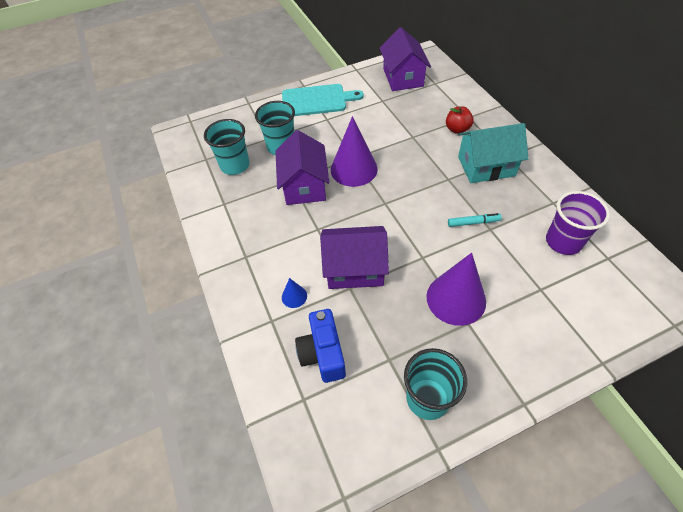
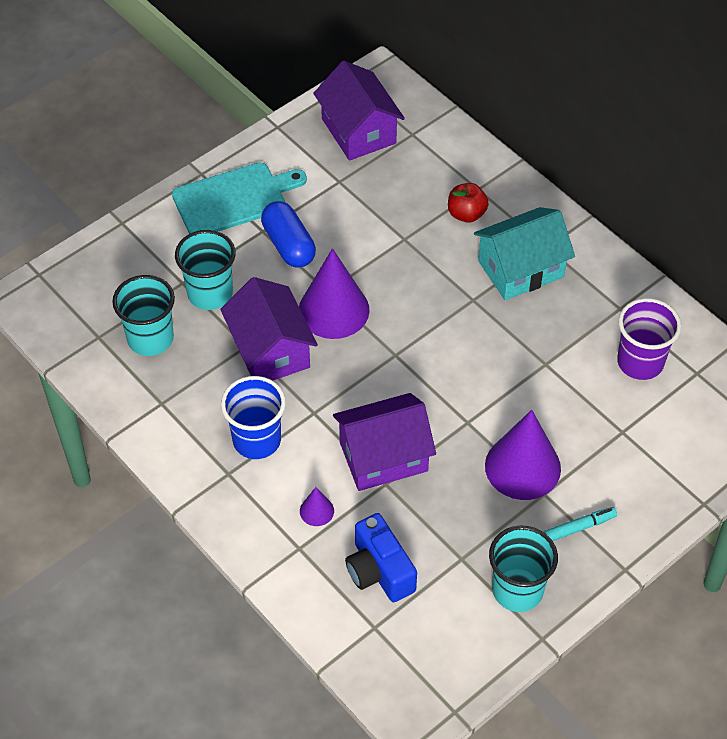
camera: 20 degrees left, 0 degrees up
(273, 239) = (257, 440): none -> blue cup
(294, 296) = (316, 511): blue cone -> purple cone
(339, 129) = (288, 245): none -> blue capsule
(473, 222) = (521, 359): turquoise marker -> turquoise marker (579, 527)

